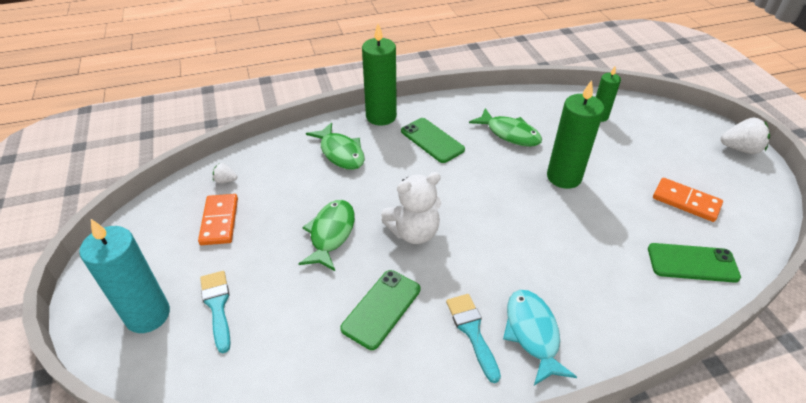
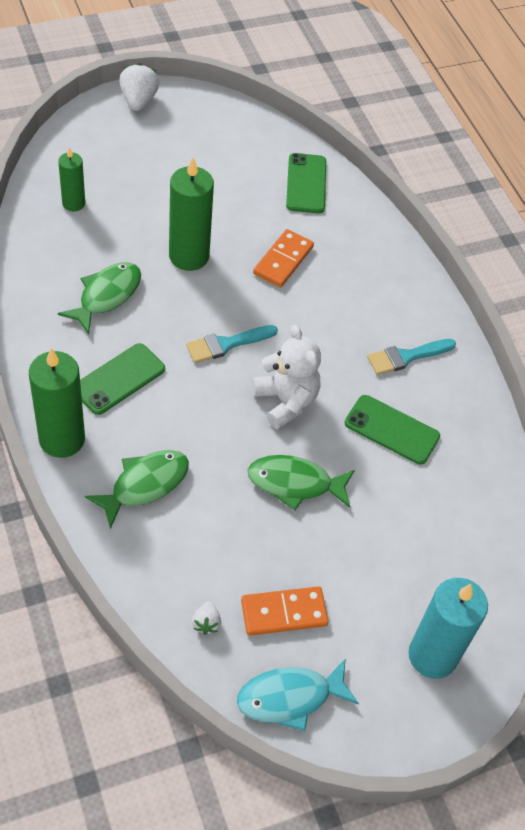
camera: 100 degrees left, 10 degrees up
(217, 306) = (410, 585): turquoise brush -> turquoise brush (226, 344)
(532, 333) = (401, 312): turquoise fish -> turquoise fish (290, 698)
(686, 201) = (224, 166): orange domino -> orange domino (283, 260)

